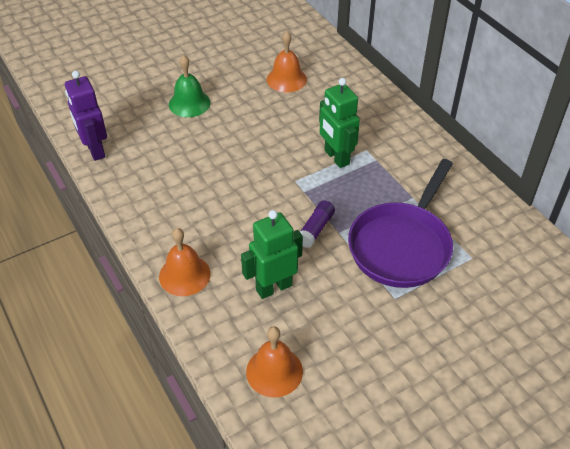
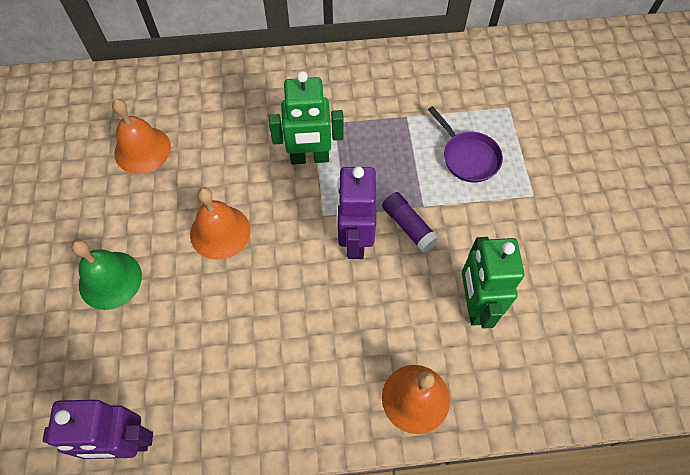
camera: 65 degrees left, 15 degrees up
(274, 371) = (589, 351): orange bell -> orange bell (220, 232)
(285, 204) = (354, 240): none -> purple robot
(401, 245) = (468, 157): purple pan -> purple pan, size x0.50

